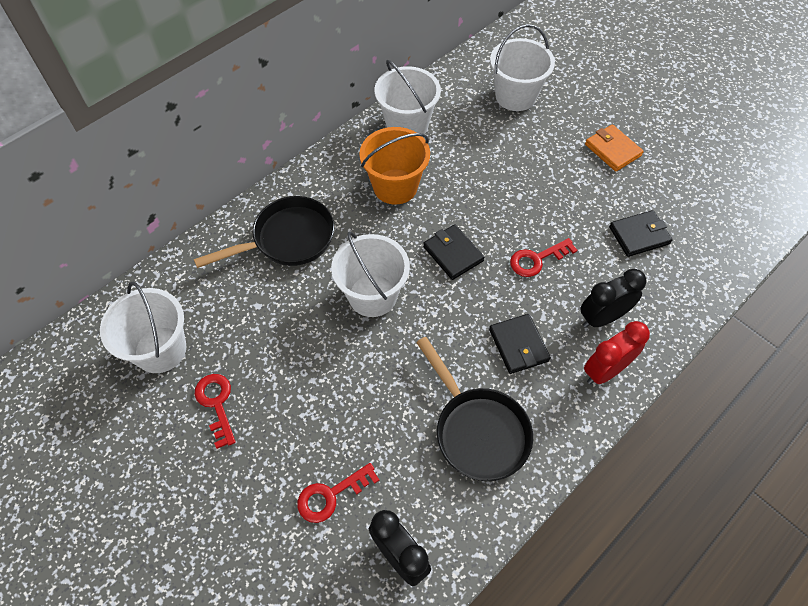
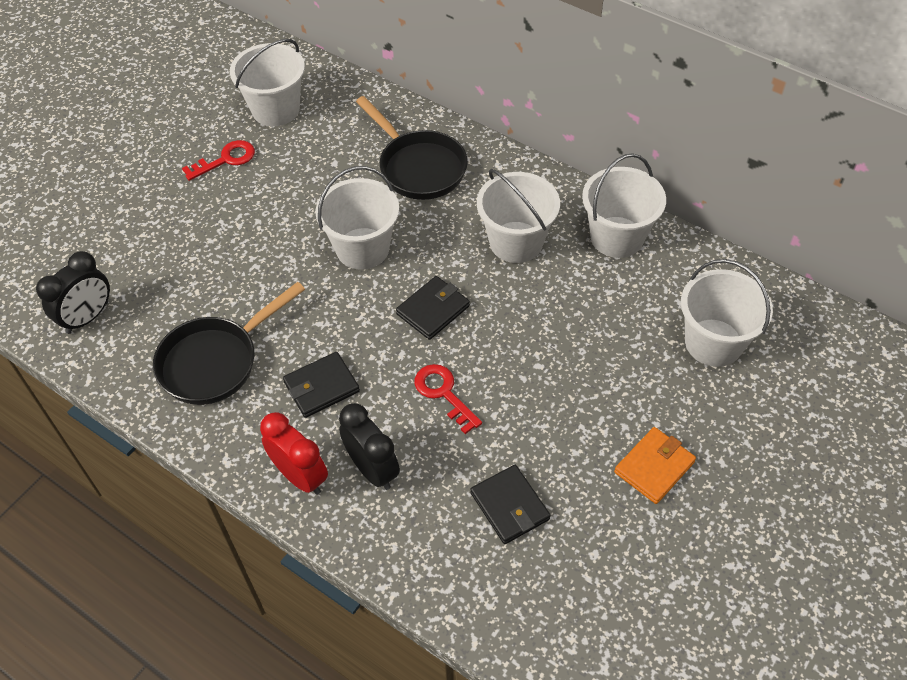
camera: 80 degrees right, 5 degrees down
(331, 495) = (143, 258): red key -> none
(395, 186) = (516, 242): orange bucket -> white bucket

